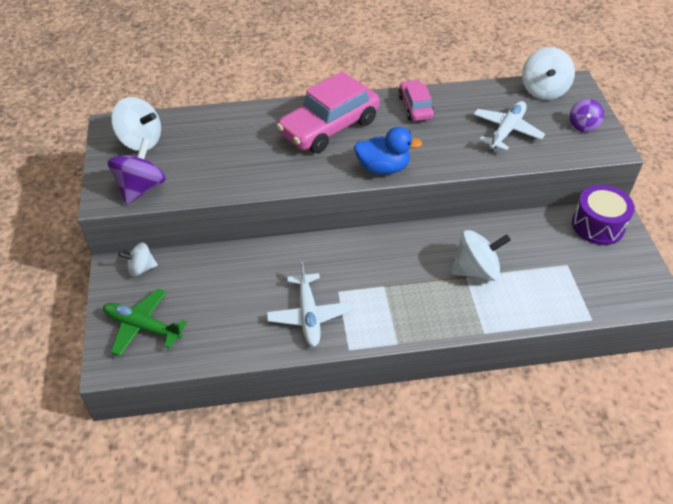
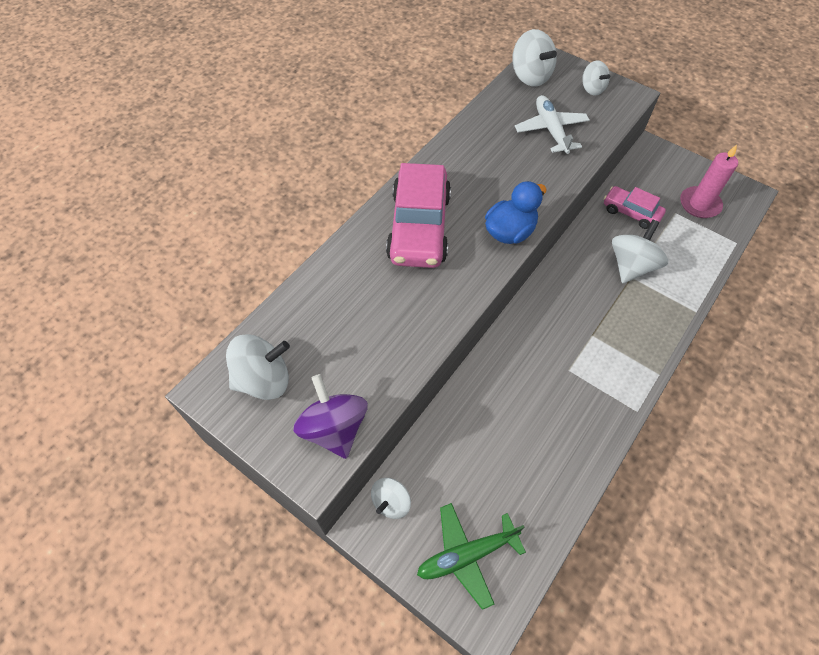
camera: 45 degrees left, 10 degrees up
(308, 315) = (575, 411): white plane -> none
(415, 107) = (461, 157): pink car -> pink car (631, 212)
(583, 125) = (592, 89): purple spinning top -> white spinning top
(598, 225) = (655, 166): purple drum -> none
(598, 274) = (699, 204): none -> pink candle

